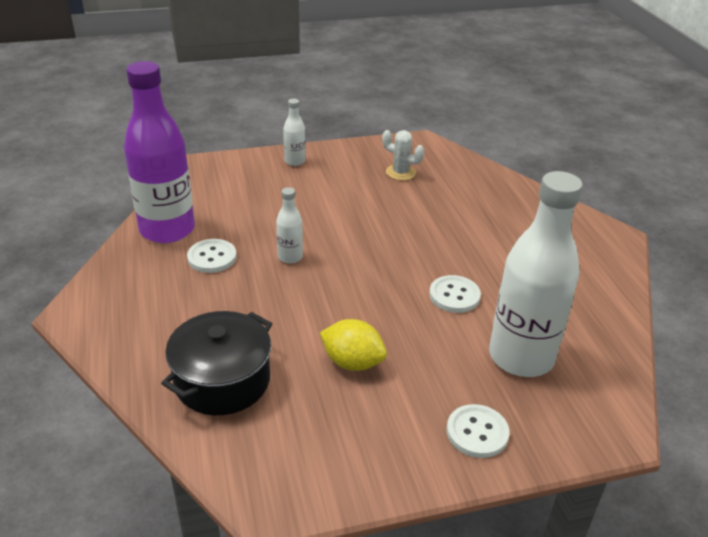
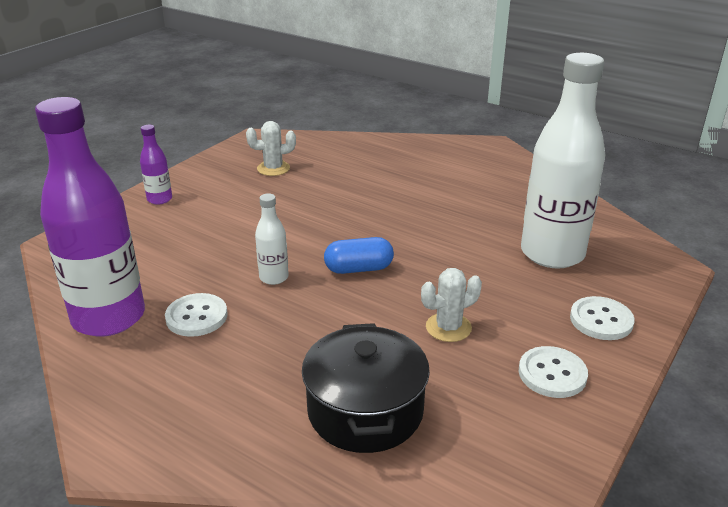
camera: 40 degrees left, 5 degrees down
(295, 161) = (159, 199): white bottle -> purple bottle
(352, 362) = (448, 327): yellow lemon -> white cactus
(353, 282) = (359, 269): none -> blue capsule
(454, 295) = (448, 237): white button -> white button (552, 374)

